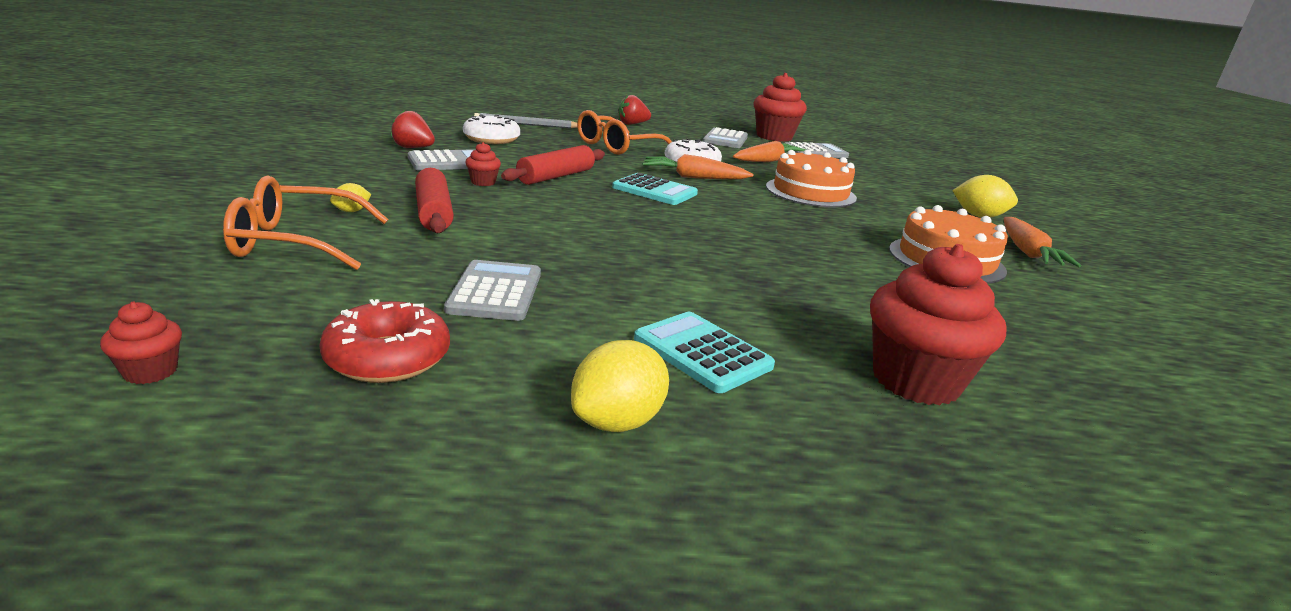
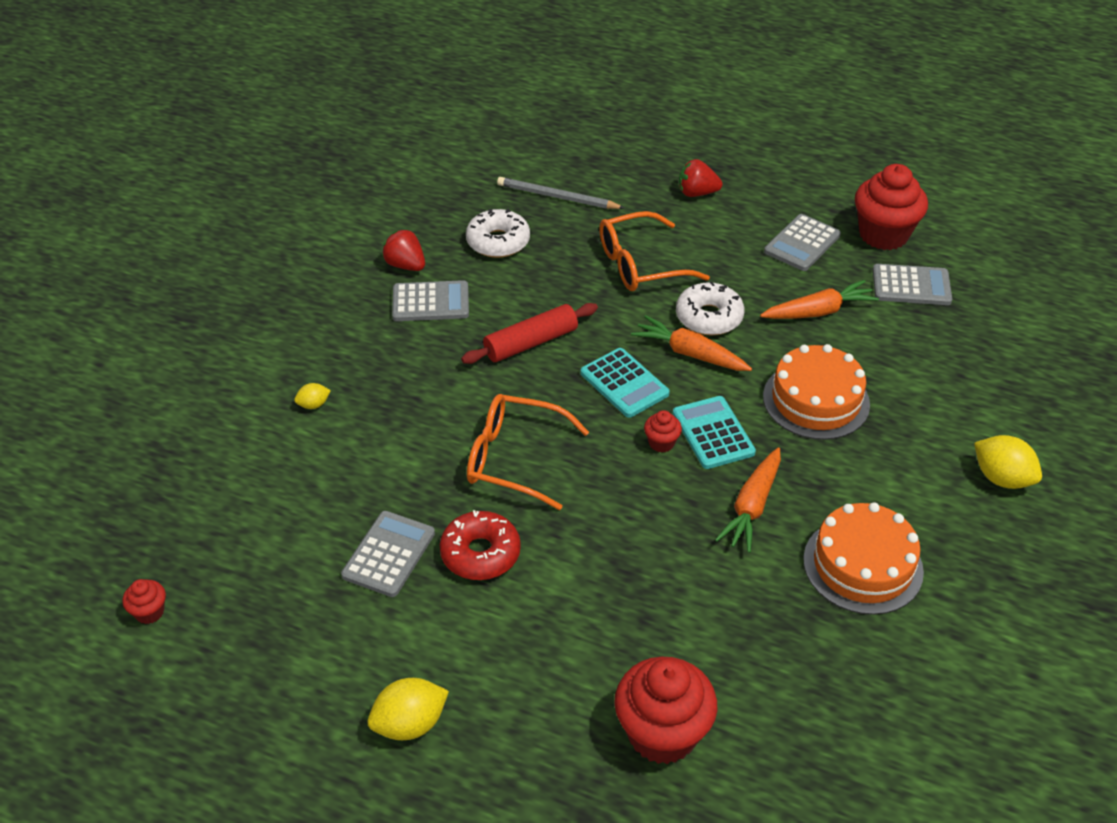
camera: 25 degrees right, 20 degrees up
(295, 242) = (259, 456): orange glasses -> orange glasses (514, 459)
(388, 358) = (288, 625): red donut -> red donut (480, 553)
(433, 212) = (382, 414): red rolling pin -> none
(483, 182) = (449, 353): red cupcake -> red cupcake (661, 443)
(702, 352) = (511, 664): turquoise calculator -> turquoise calculator (713, 433)
(1027, 252) = (985, 564): orange carrot -> orange carrot (752, 506)

